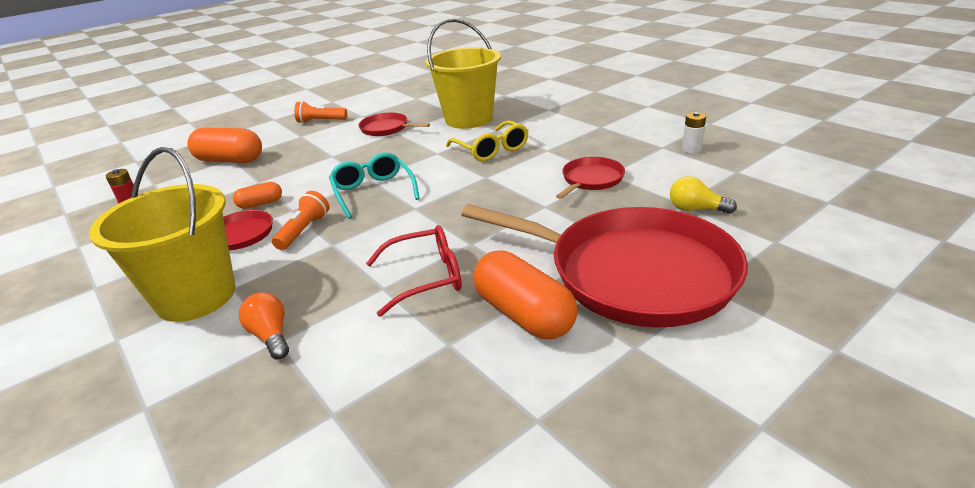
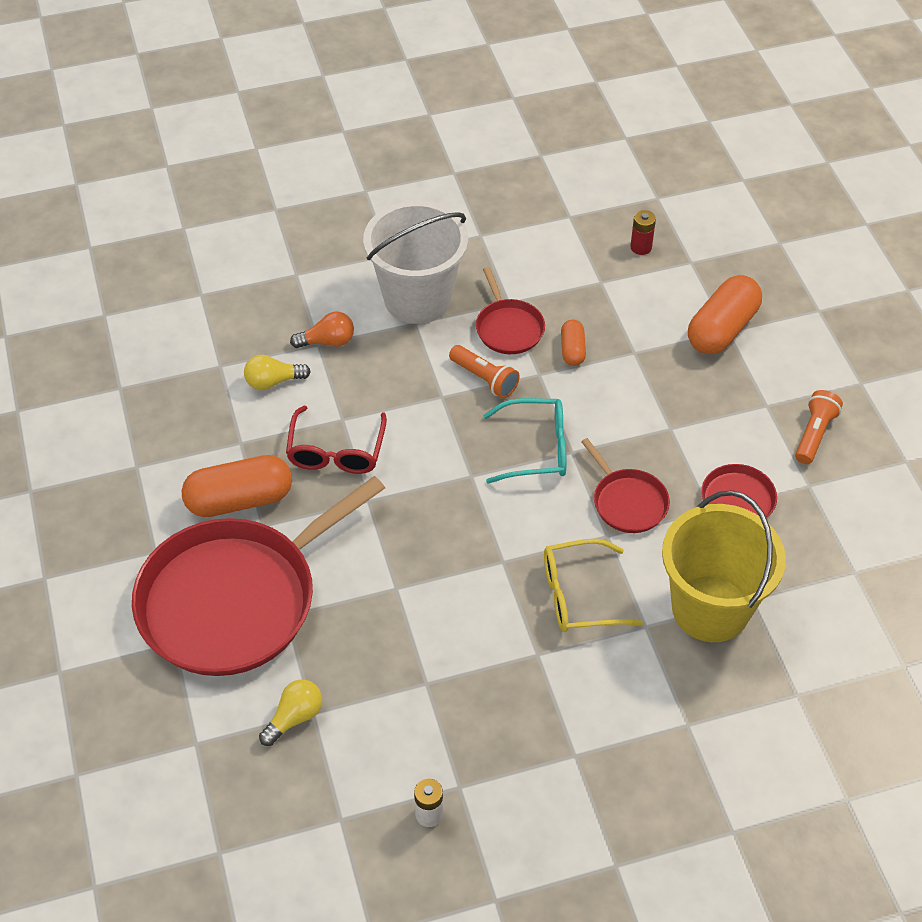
camera: 110 degrees right, 20 degrees up
(196, 296) = (417, 299): yellow bucket -> white bucket
(346, 354) = (273, 382): none -> yellow light bulb
(591, 180) = (425, 659): red pan -> red pan (627, 502)

